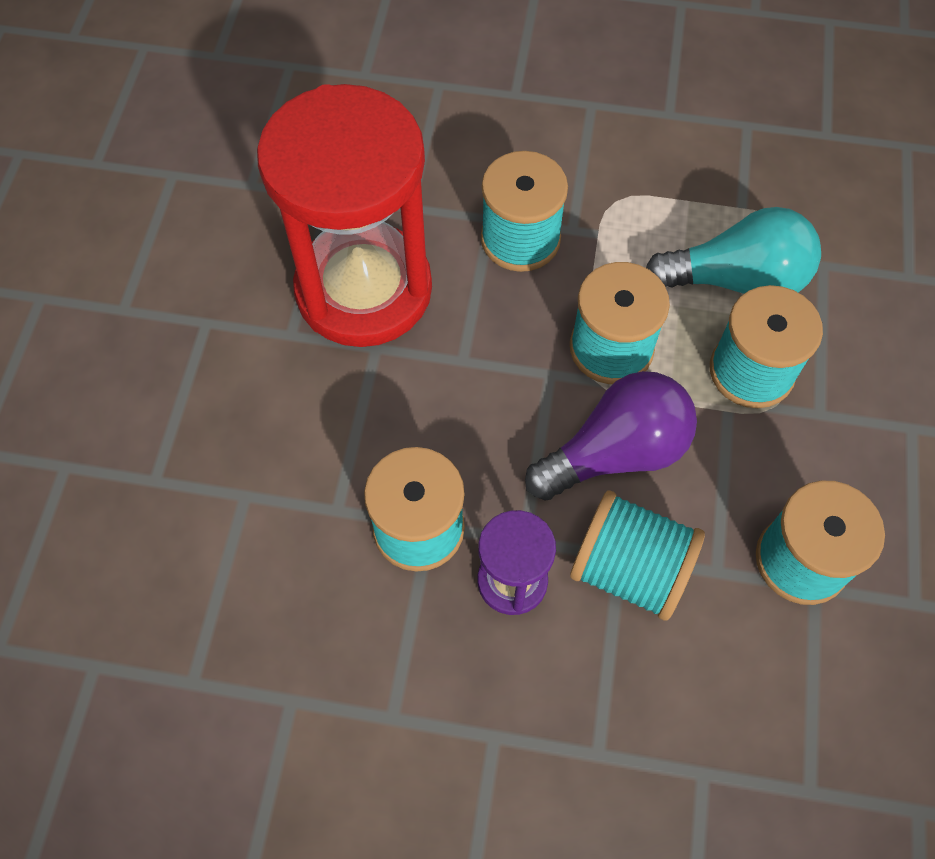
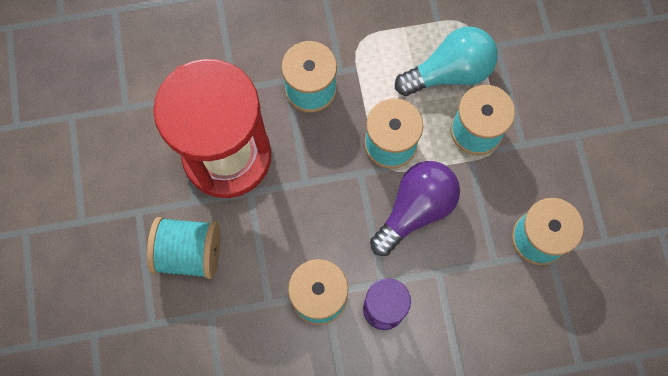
camera: 20 degrees left, 10 degrees up
(629, 569) = (446, 278): turquoise spool -> turquoise spool (189, 252)

